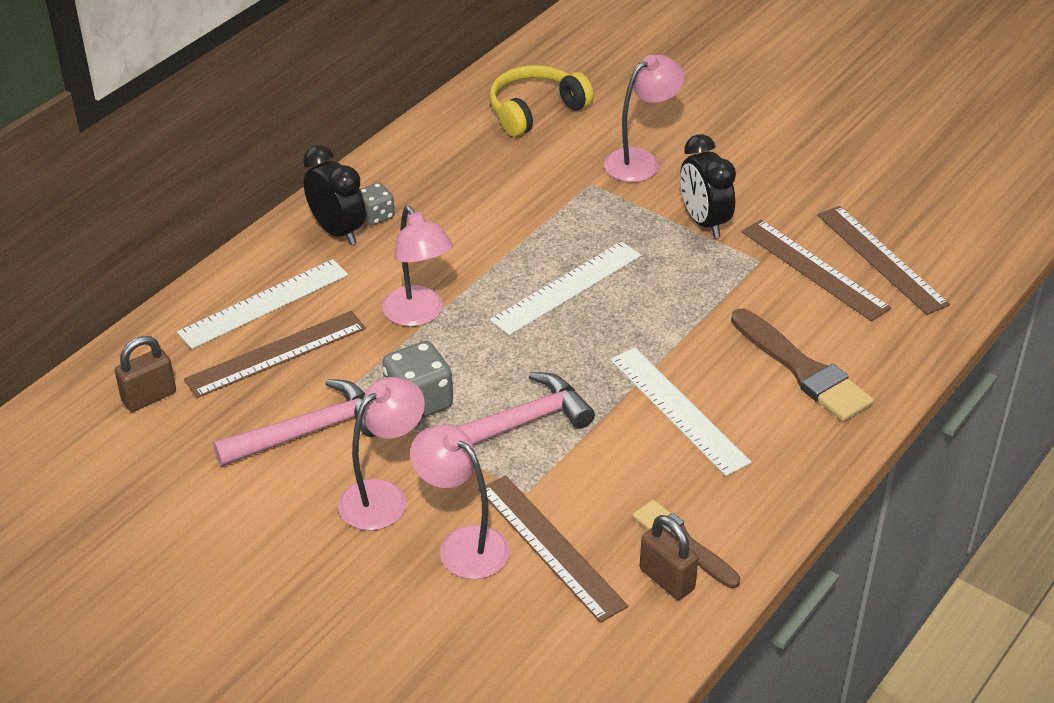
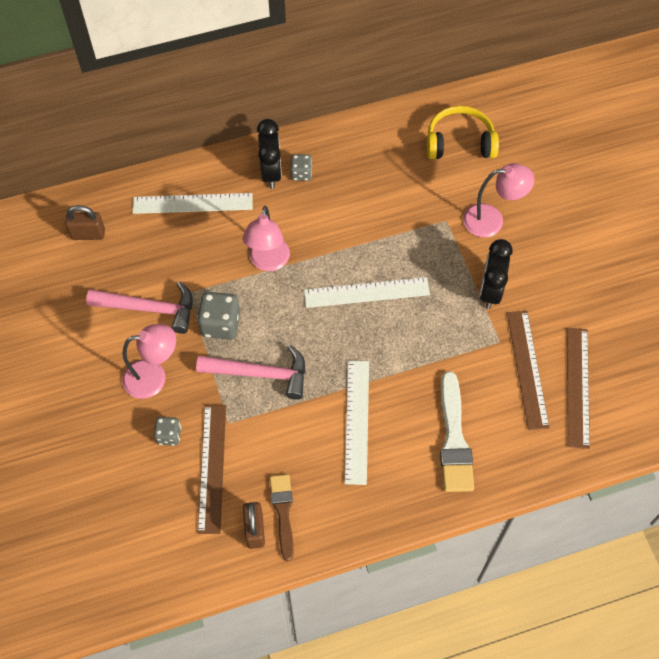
camera: 35 degrees right, 20 degrees up
(276, 354) = (172, 244): brown ruler -> none
(462, 544) = (169, 435): pink lamp -> grey dice
(802, 369) = (454, 438): brown brush -> white brush

